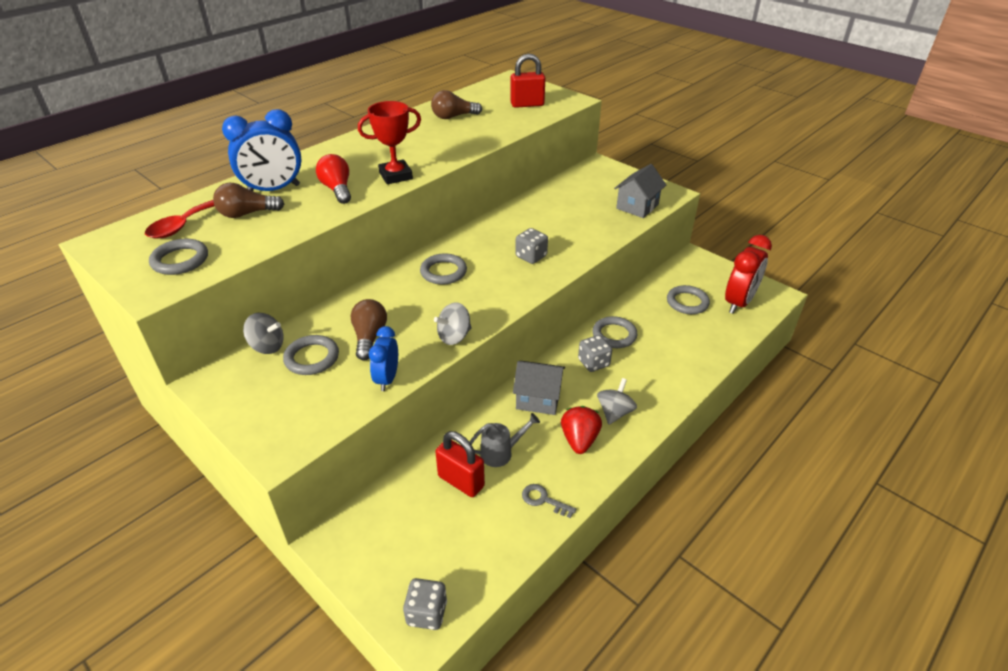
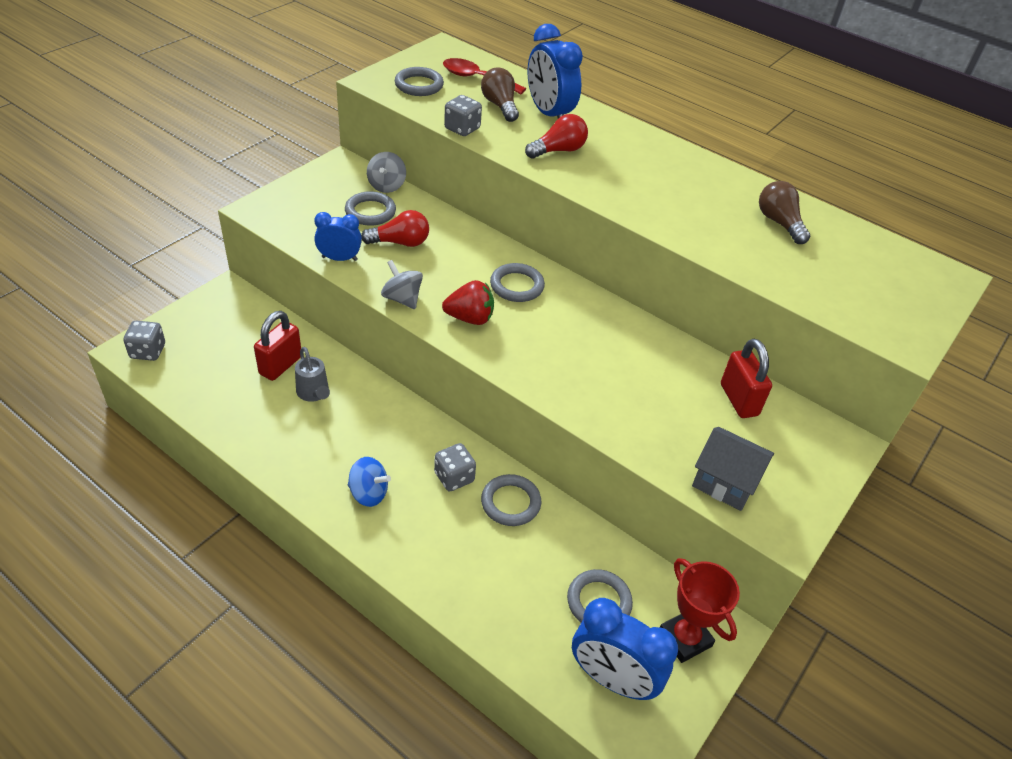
camera: 80 degrees right, 5 degrees up
(369, 337) = (400, 242): brown light bulb -> red light bulb
(395, 176) = (599, 186): red trophy -> red trophy (685, 638)
(527, 104) = (859, 292): red padlock -> red padlock (739, 400)
(531, 256) = (562, 359): grey dice -> grey dice (462, 129)
(538, 399) = (391, 423): grey house -> none
(543, 500) = (250, 426): grey key -> none
(579, 440) = (327, 458): red strawberry -> red strawberry (470, 318)
(614, 412) = (368, 493): grey spinning top -> blue spinning top
(739, 303) = (612, 679): red clock -> blue clock

